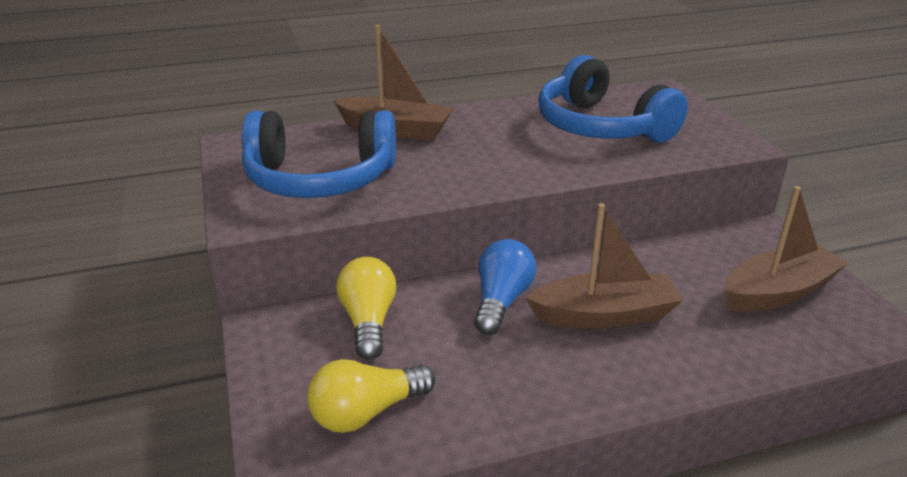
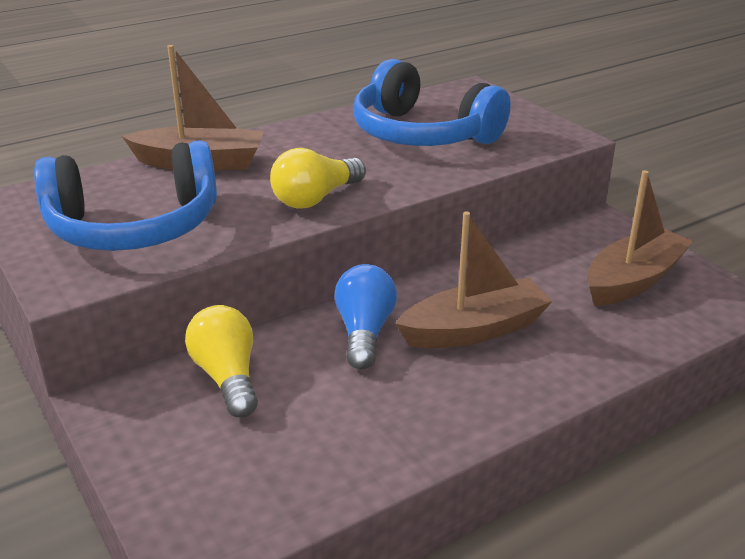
camera: 15 degrees left, 0 degrees up
(366, 412) = (260, 473): yellow light bulb -> yellow light bulb (315, 198)

